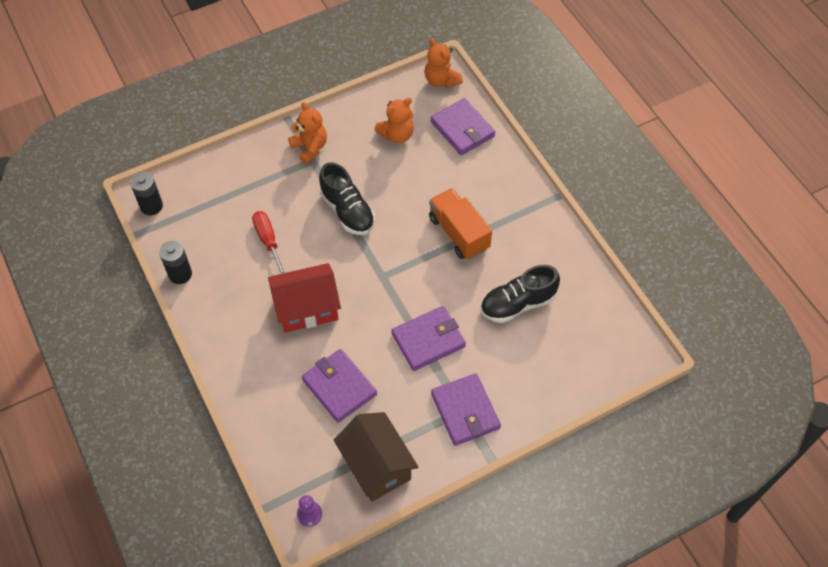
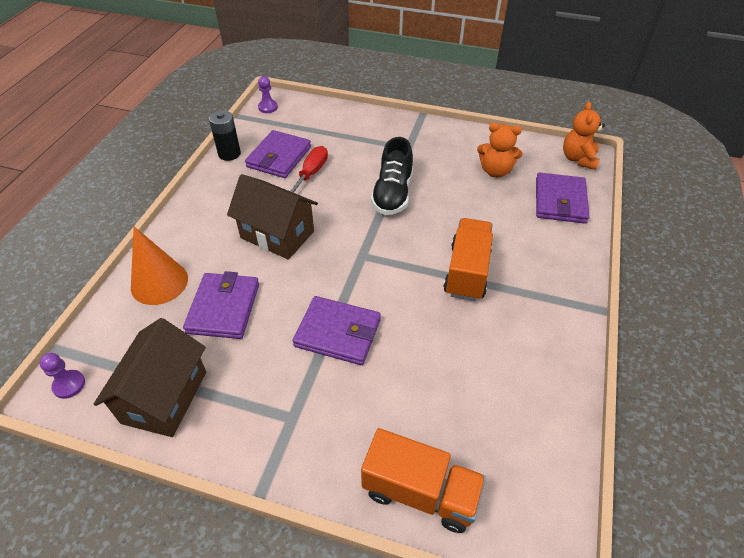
camera: 45 degrees right, 10 degrees down
(151, 206) = (268, 107): black battery -> purple pawn
(273, 409) = (159, 282): none -> orange cone
(307, 308) = (277, 234): red house -> brown house
(310, 148) = (416, 139): orange teddy bear -> none
(465, 411) = (293, 422): purple wallet -> purple wallet (279, 157)
(517, 304) = (456, 370): black shoe -> none
(566, 384) = (420, 492): none -> orange truck

